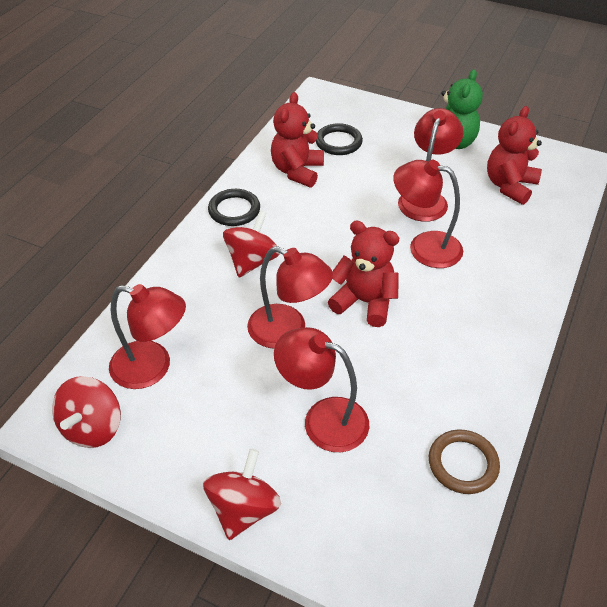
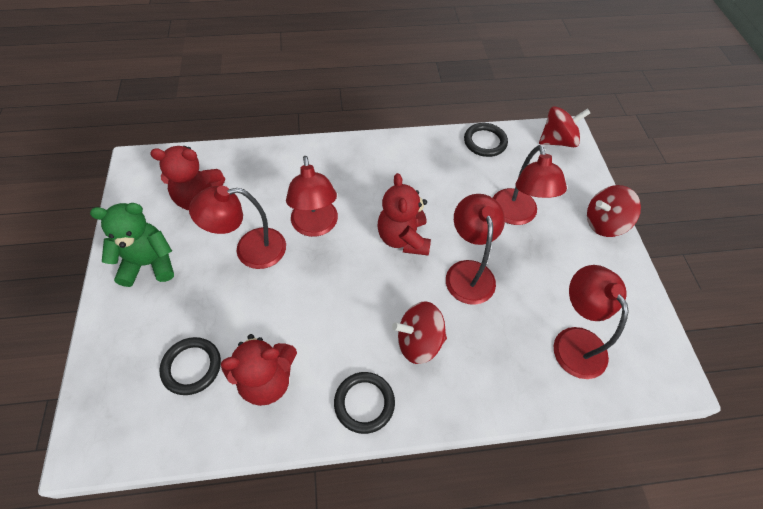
camera: 125 degrees left, 10 degrees up
(93, 427) = (647, 344): red spinning top -> red spinning top (557, 141)
(463, 464) = (485, 142): brown ring -> black ring

